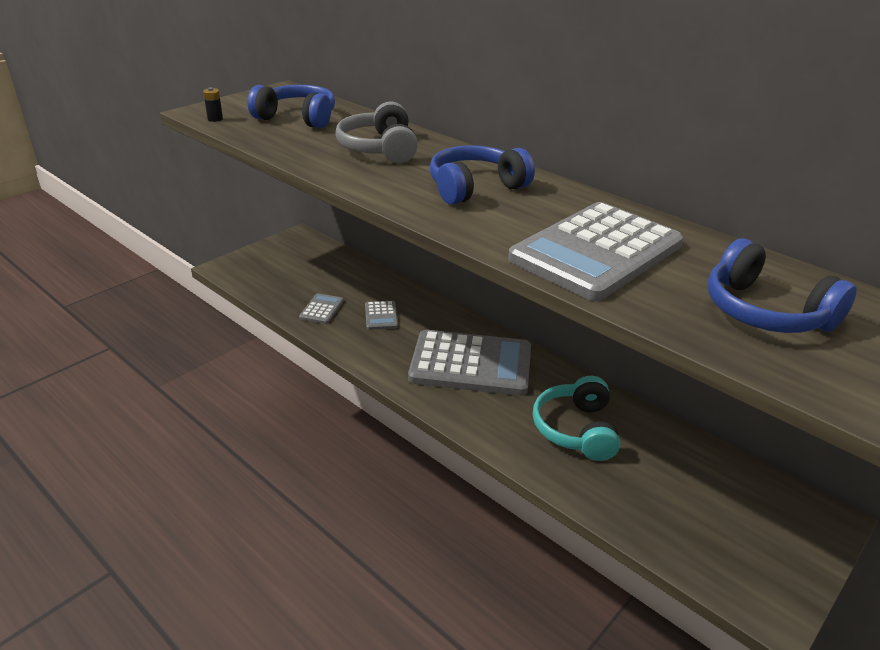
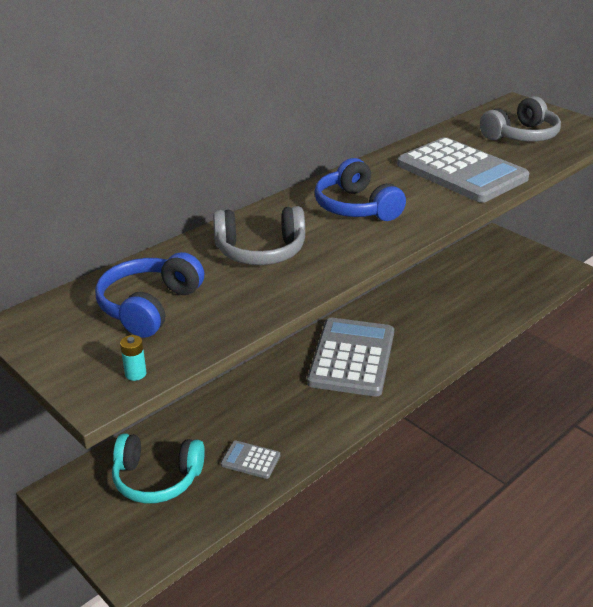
camera: 85 degrees left, 0 degrees up
(215, 119) = (135, 374): black battery -> turquoise battery
(381, 316) = (268, 413): grey calculator -> none
(576, 429) = (431, 312): turquoise headphones -> turquoise headphones (157, 478)
(765, 312) = (521, 136): blue headphones -> grey headphones

